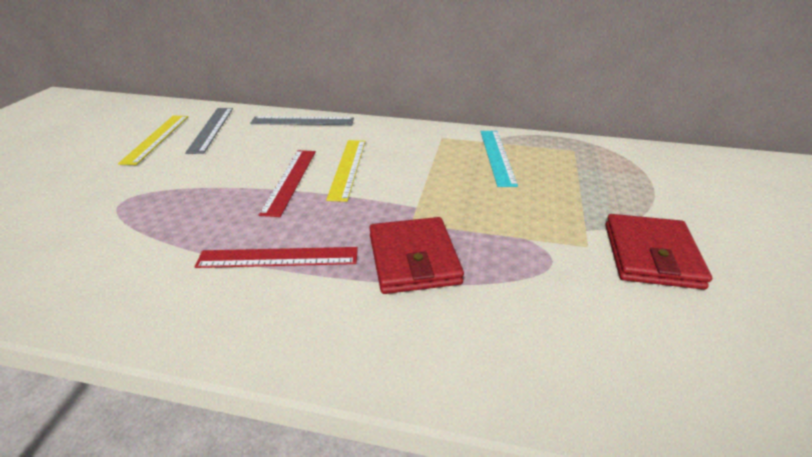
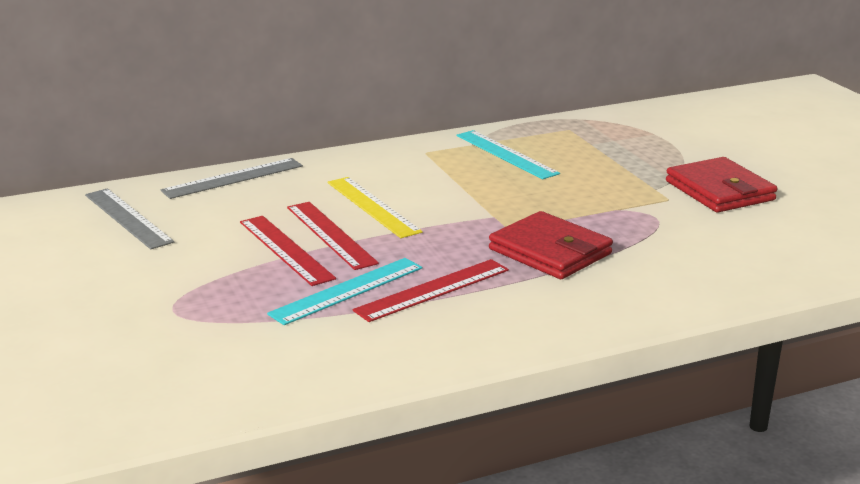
camera: 35 degrees left, 10 degrees down
(156, 138) = (72, 247): yellow ruler -> none
(227, 231) = (347, 290): none -> turquoise ruler
(248, 182) = (286, 249): none -> red ruler

